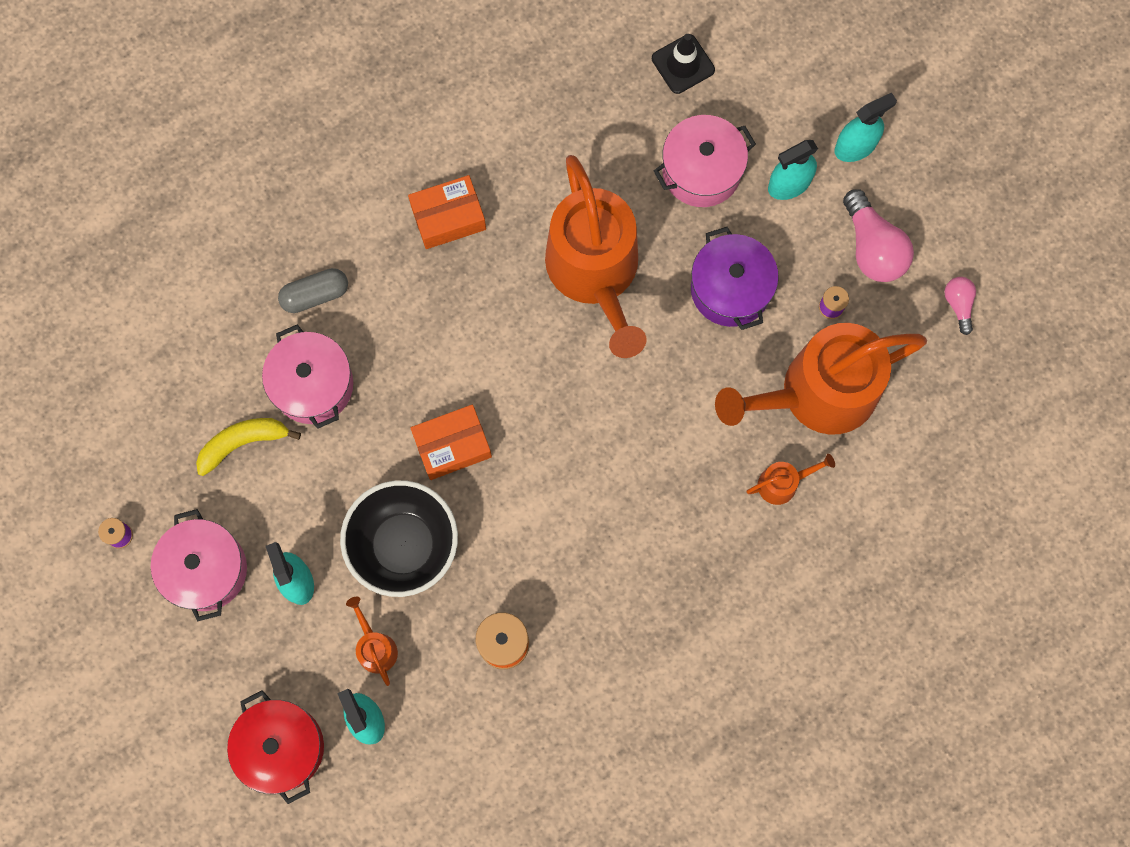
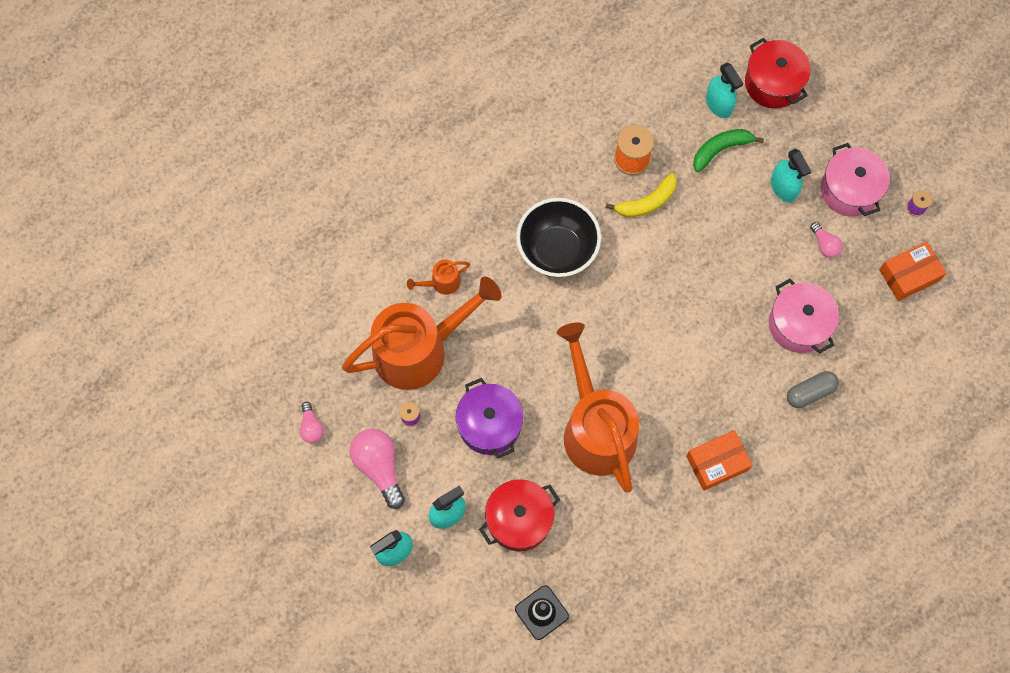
camera: 175 degrees right, 5 degrees down
(243, 443) = (842, 278): yellow banana -> yellow banana (647, 202)
(256, 492) = (824, 245): none -> pink light bulb
(375, 647) = (721, 149): orange watering can -> green banana
(404, 545) = (712, 217): black bowl -> black bowl (557, 250)
(452, 445) = (687, 289): orange box -> orange box (909, 275)
(701, 171) = (519, 519): pink pot -> red pot

